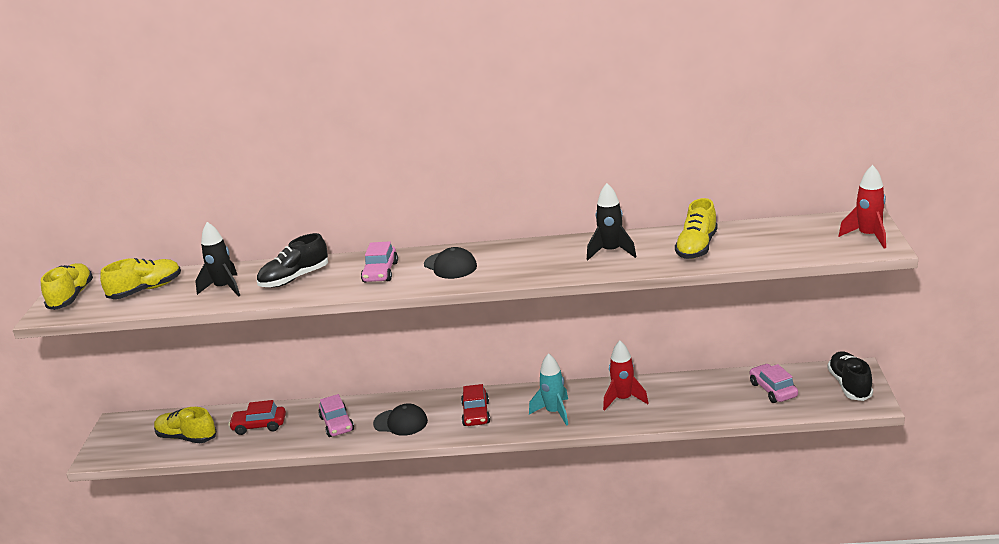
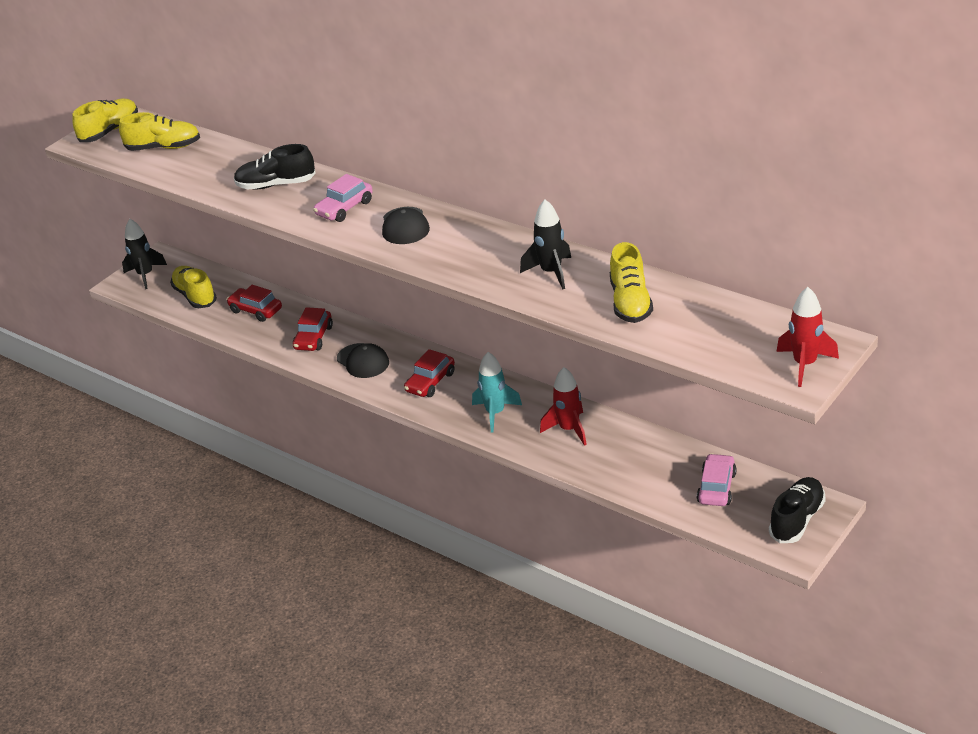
camera: 35 degrees right, 10 degrees up
(224, 288) = (217, 172): black rocket -> black rocket (145, 275)
(337, 424) = (313, 338): pink car -> red car
(697, 247) = (630, 302): yellow shoe -> yellow shoe turned 60 degrees counterclockwise

